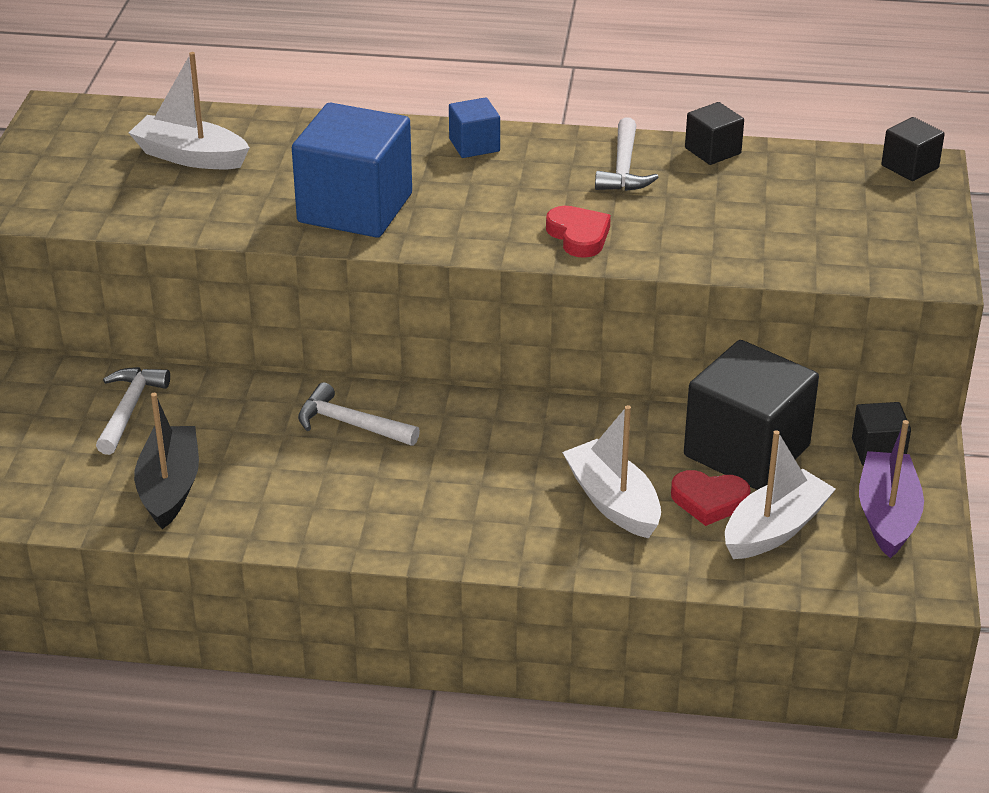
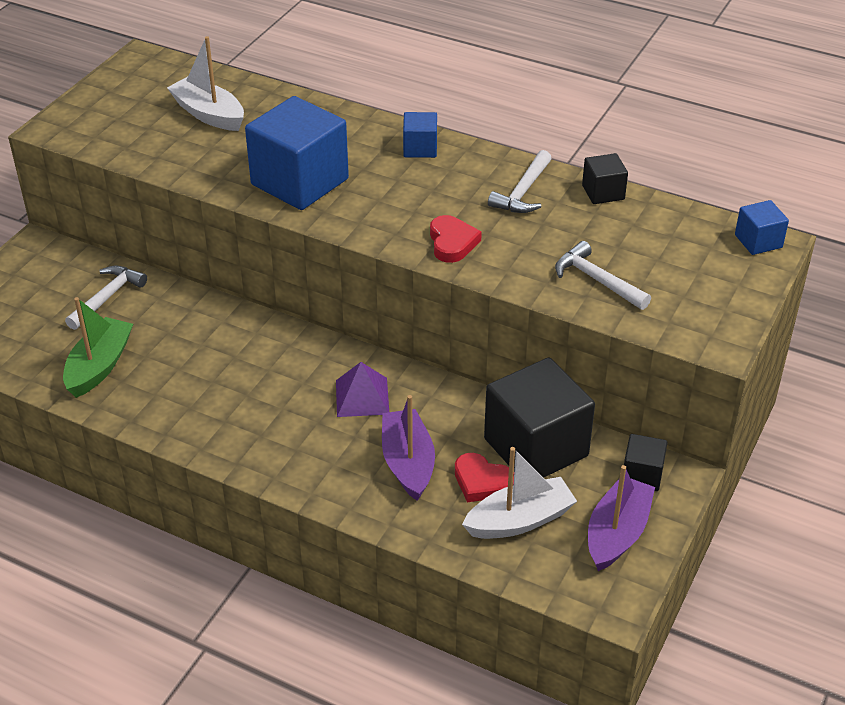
camera: 20 degrees right, 5 degrees up
(170, 487) = (99, 366): black boat -> green boat
(350, 424) = (252, 348): white hammer -> white hammer (596, 280)
(516, 446) = (362, 397): none -> purple pyramid
(613, 502) = (408, 463): white boat -> purple boat
(910, 167) = (758, 241): black cube -> blue cube

